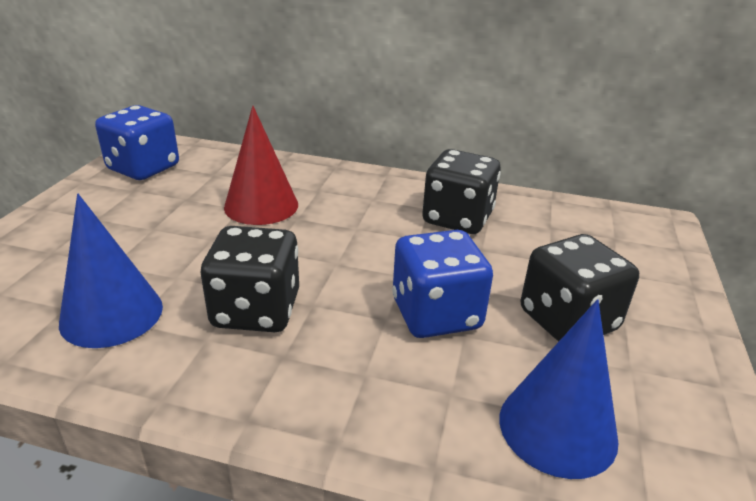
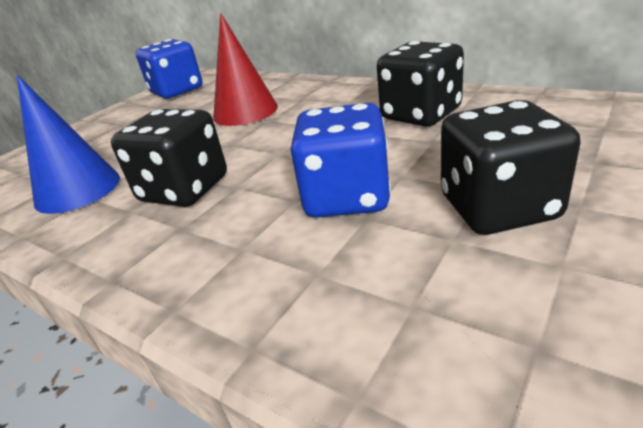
camera: 25 degrees right, 0 degrees up
(557, 428) = (422, 323): blue cone -> none

